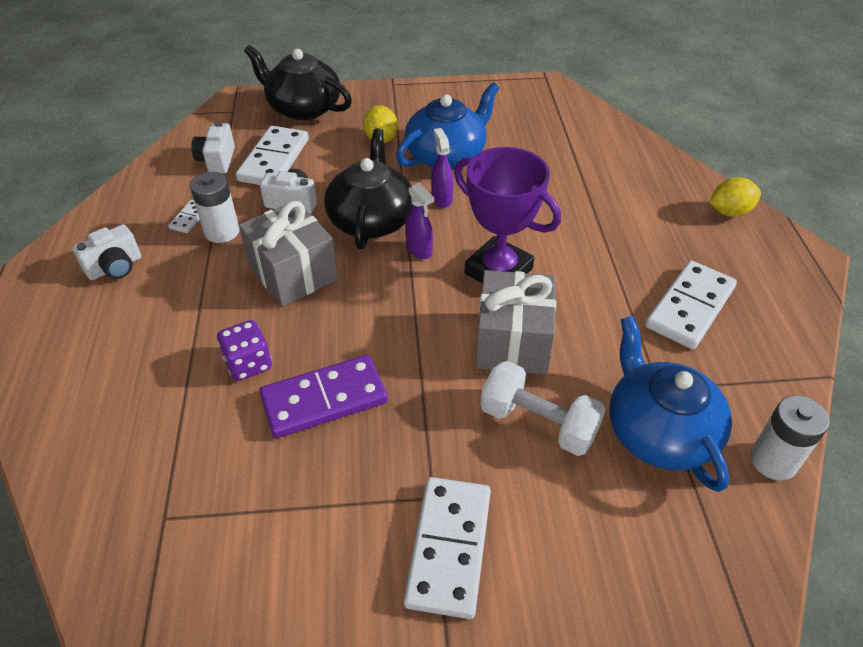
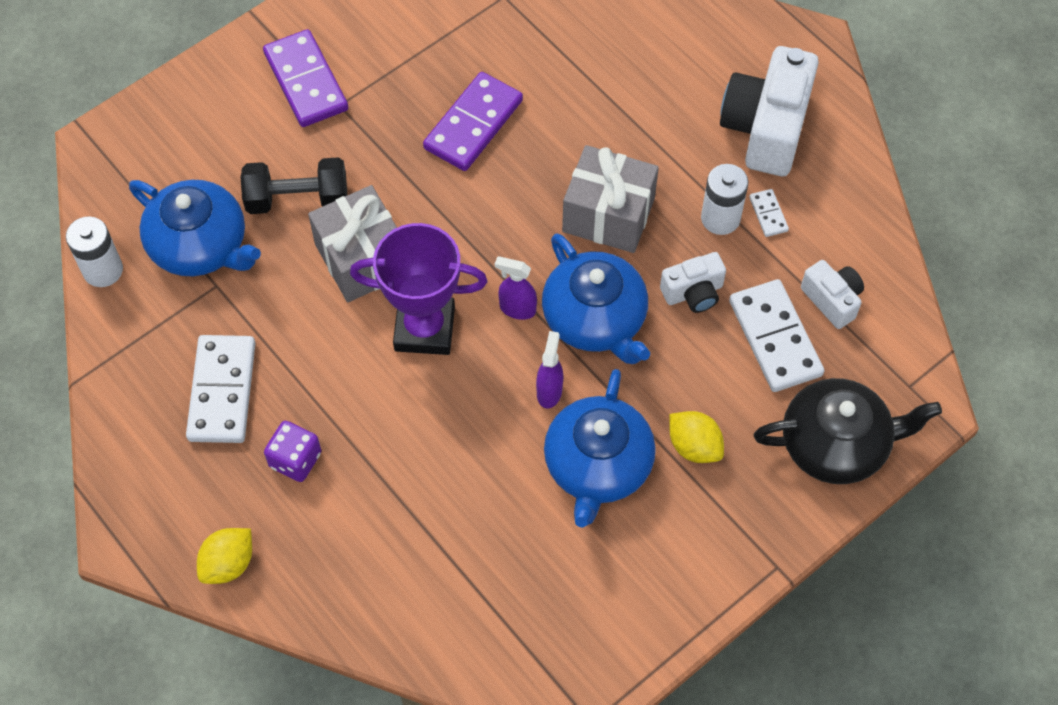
camera: 145 degrees right, 15 degrees up
(115, 267) = (766, 128): white camera -> white camera, size x1.90
(248, 364) = (558, 117): purple dice -> purple dice (295, 460)
(371, 219) = (596, 319): black teapot -> blue teapot
(441, 199) = (549, 391): purple spray bottle -> purple spray bottle turned 120 degrees counterclockwise
(448, 548) = (306, 81): white domino -> purple domino
(538, 423) = (297, 199): white dumbbell -> black dumbbell

